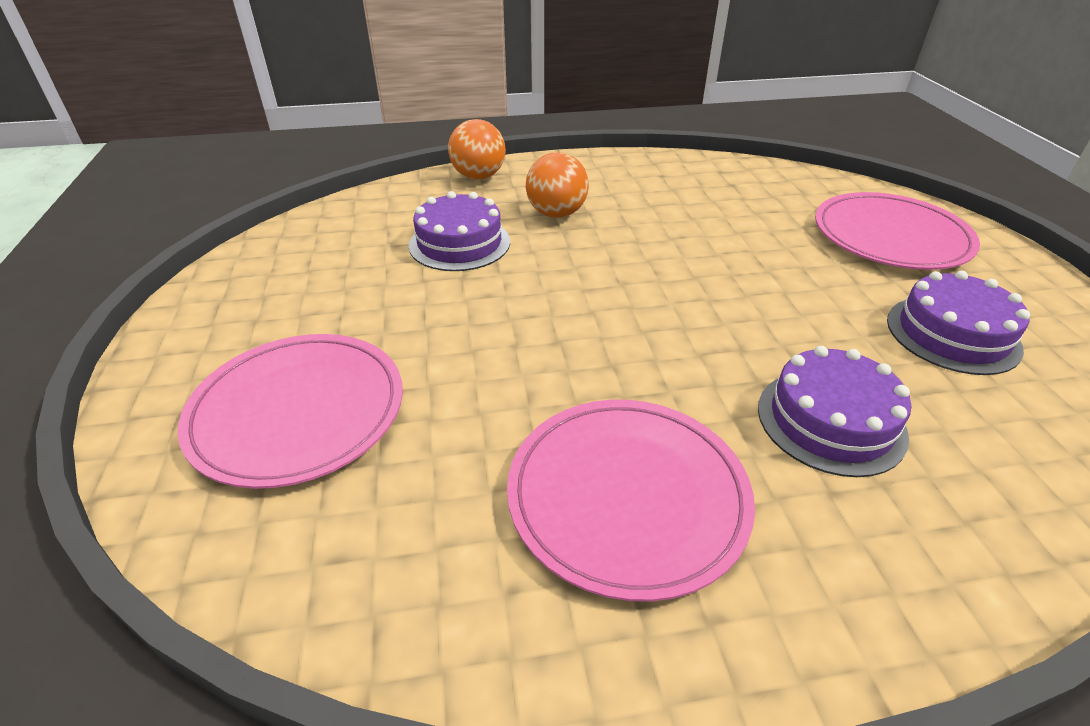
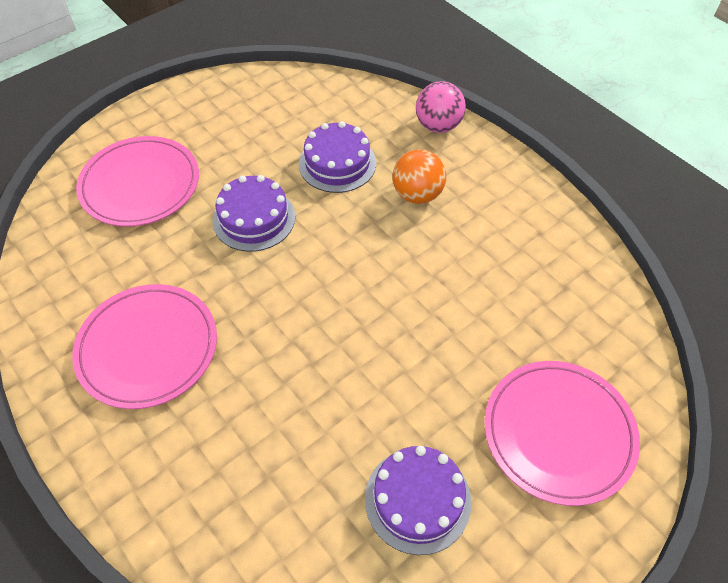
camera: 60 degrees right, 15 degrees up
(478, 176) = (438, 126): orange ball -> pink ball
(830, 421) = (262, 433): purple cake -> purple cake (254, 218)

